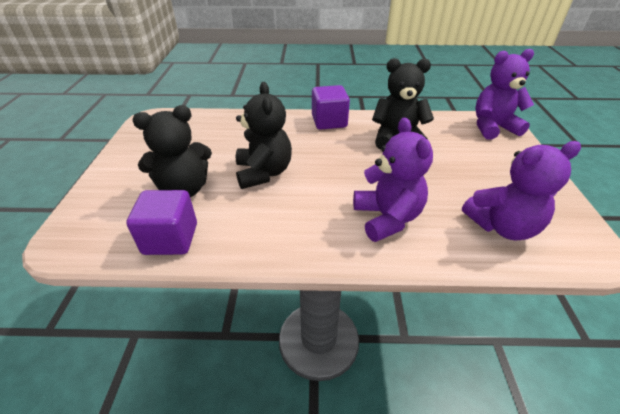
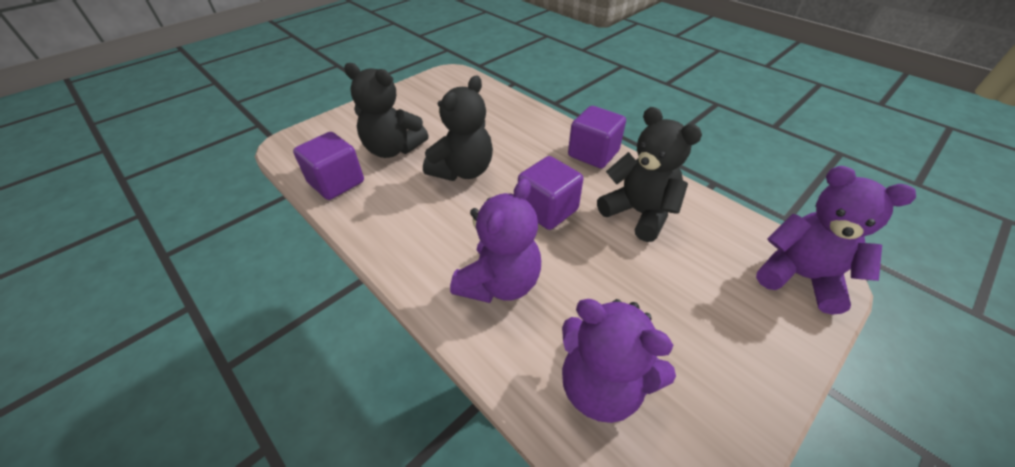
camera: 45 degrees right, 5 degrees up
(351, 164) = (547, 209): none -> purple cube

